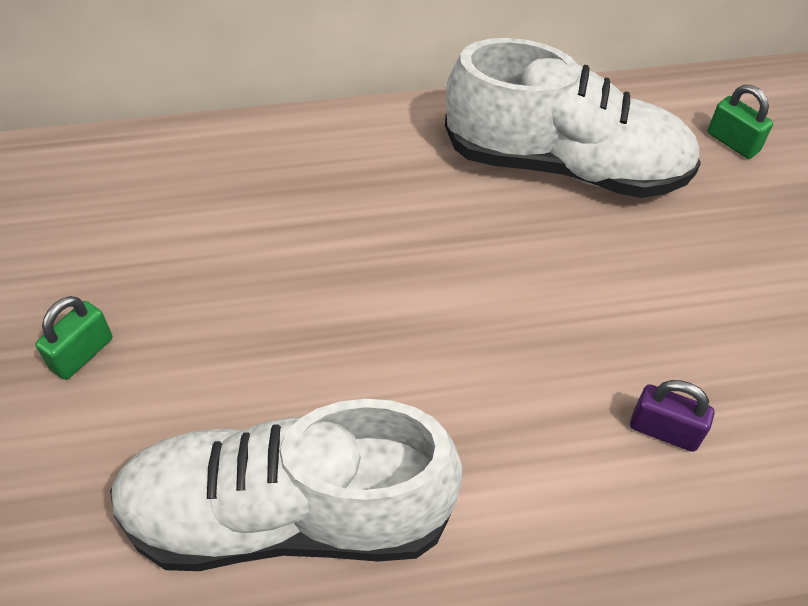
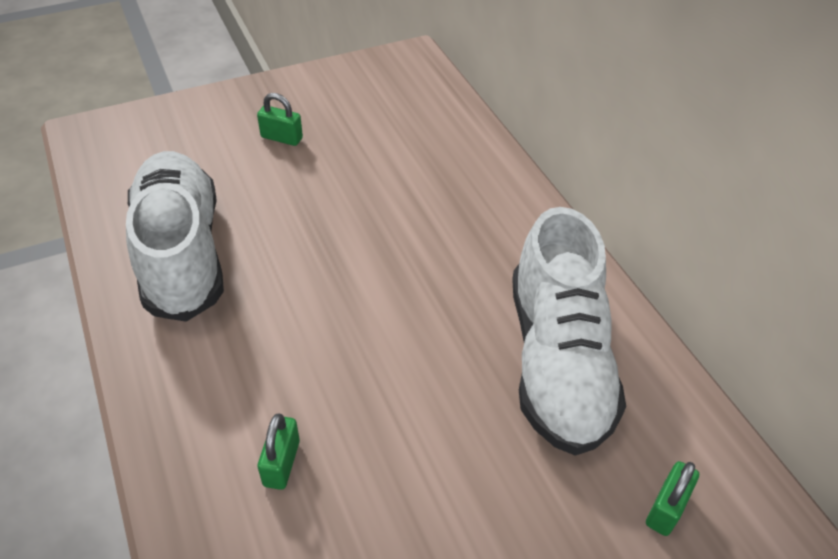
camera: 75 degrees right, 5 degrees down
(664, 430) = (281, 463): purple padlock -> green padlock

